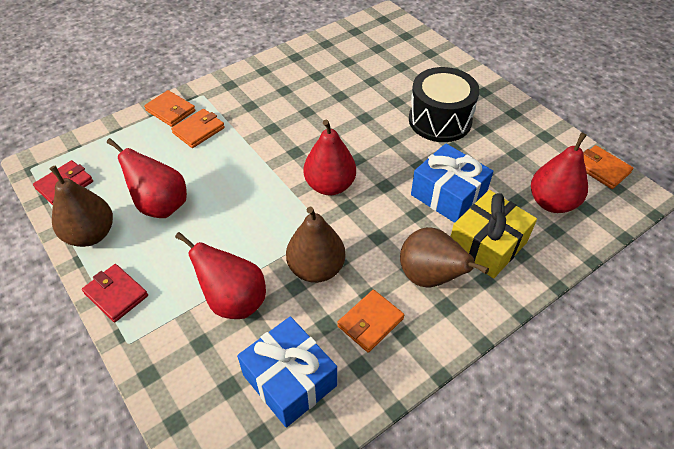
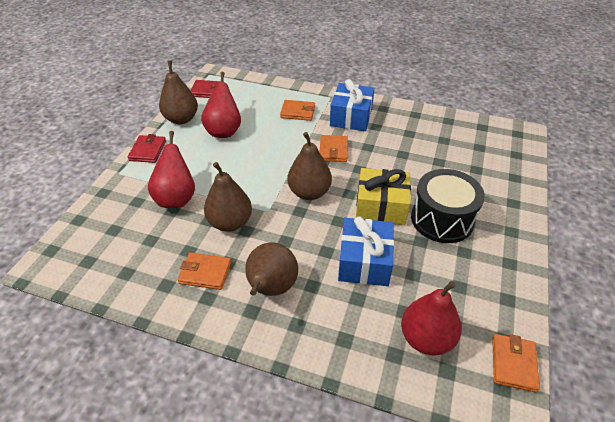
camera: 55 degrees right, 5 degrees down
(170, 111) = (302, 93): orange wallet -> orange wallet (333, 150)
(290, 380) = (134, 254): blue gift -> blue gift (351, 117)
(330, 185) = (309, 192): red pear -> brown pear
(487, 245) = (334, 311): yellow gift -> yellow gift (381, 207)

